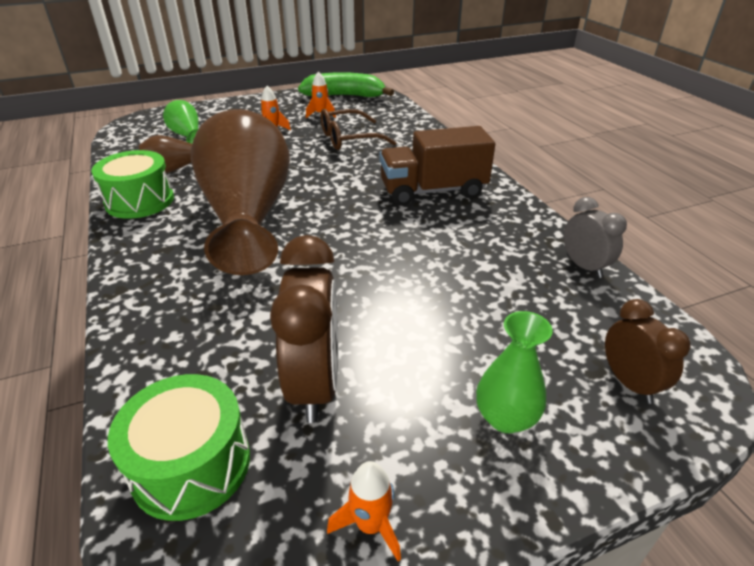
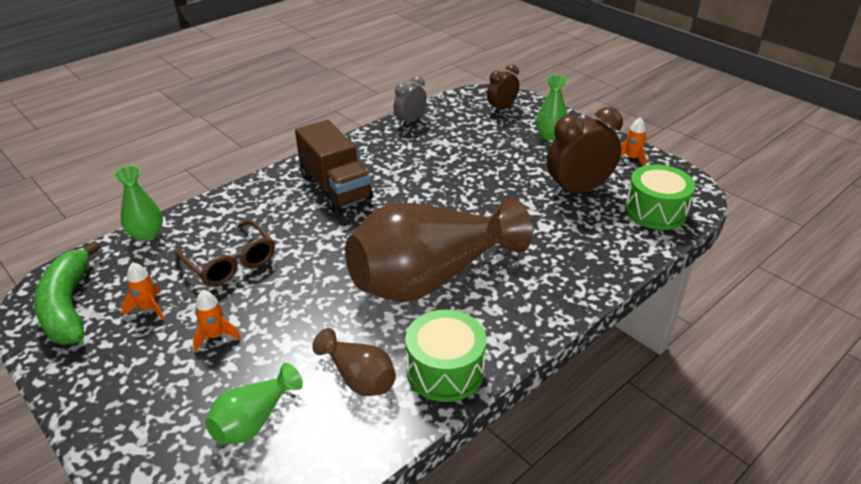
camera: 110 degrees left, 0 degrees up
(407, 115) = (146, 234): none -> green vase

